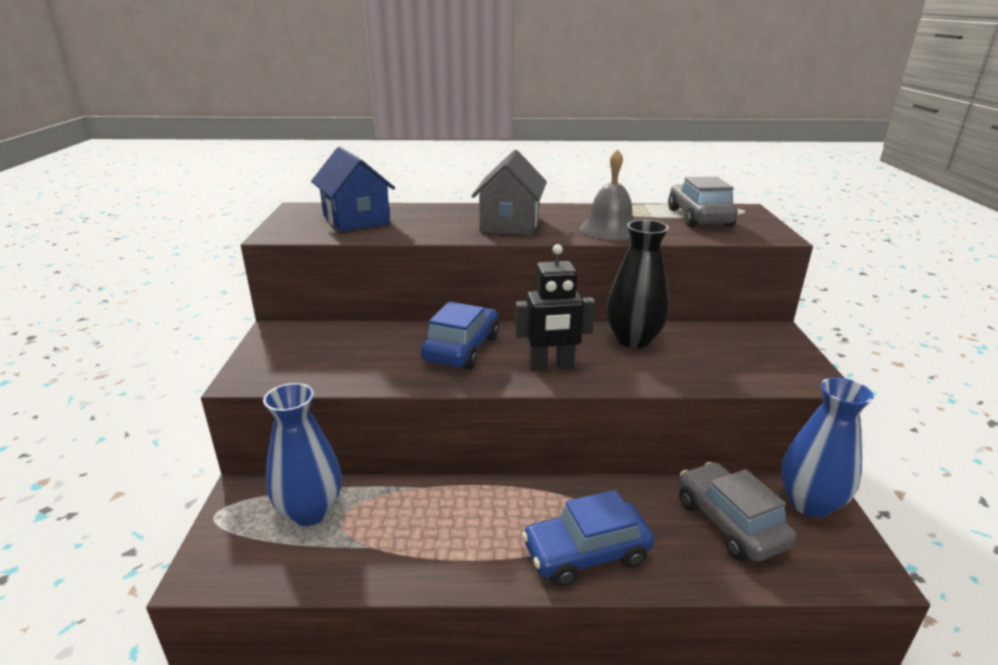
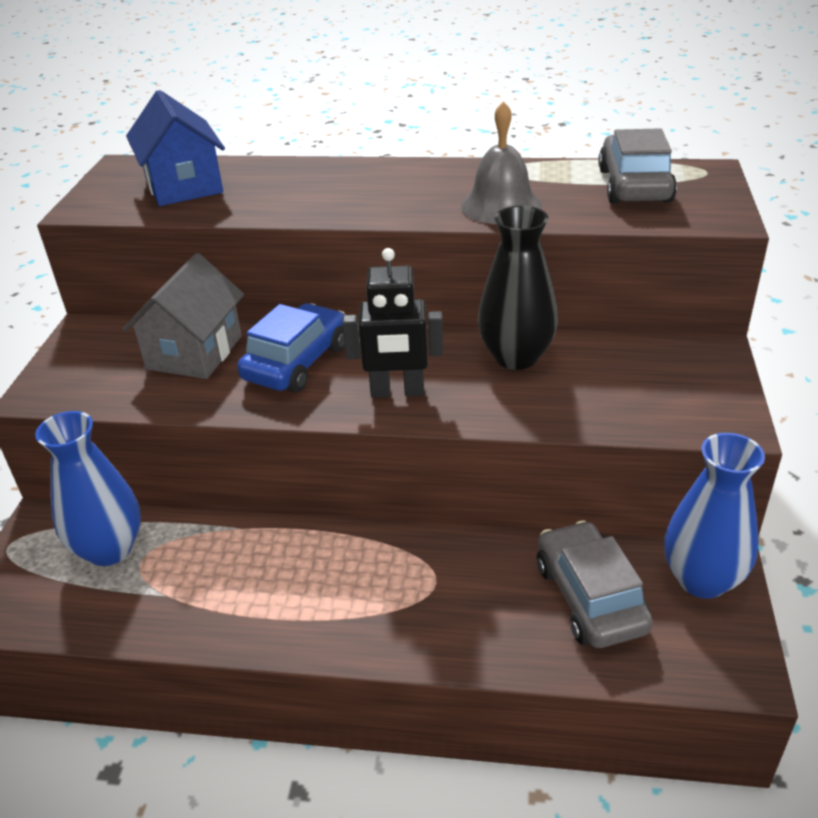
camera: 10 degrees right, 10 degrees up
(510, 224) = (373, 195): grey house -> grey house (194, 352)
(586, 553) = (404, 621): blue car -> none

